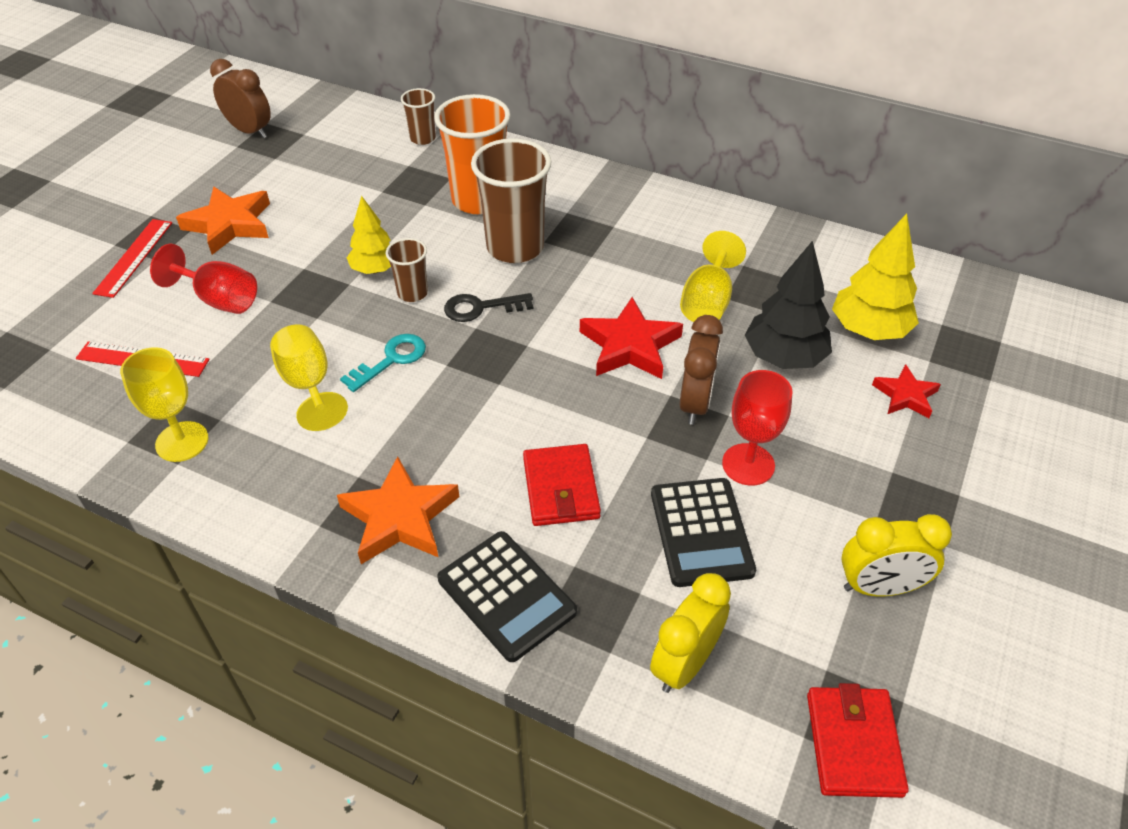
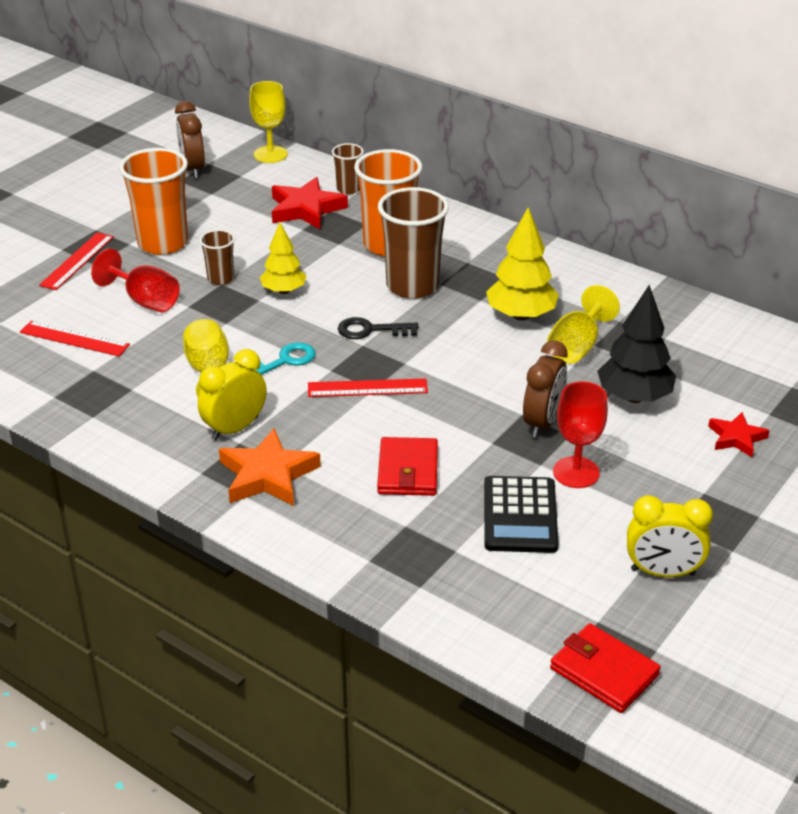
camera: 10 degrees right, 10 degrees down
(182, 441) = (98, 401): yellow goblet -> yellow goblet (270, 154)
(229, 224) = (163, 243): orange star -> orange cup
(250, 131) = (193, 169): brown clock -> brown clock turned 150 degrees counterclockwise
(412, 293) = (313, 312): brown cup -> brown cup (220, 279)
(492, 383) = (367, 388): none -> red ruler
(506, 595) = (344, 538): black calculator -> none
(630, 346) = (496, 373): red star -> red star (306, 209)
(684, 663) = (479, 602): yellow clock -> yellow clock (235, 428)
(853, 744) = (604, 672): red wallet -> red wallet turned 60 degrees counterclockwise
(869, 330) = (720, 384): yellow tree -> yellow tree (521, 315)

